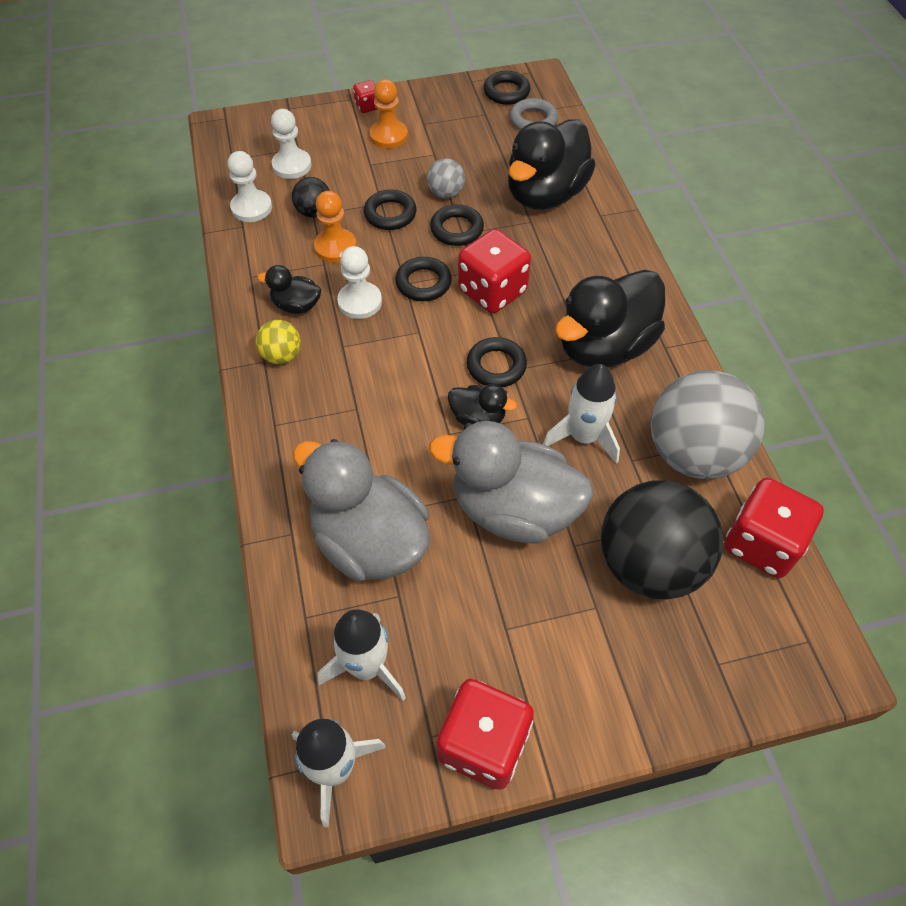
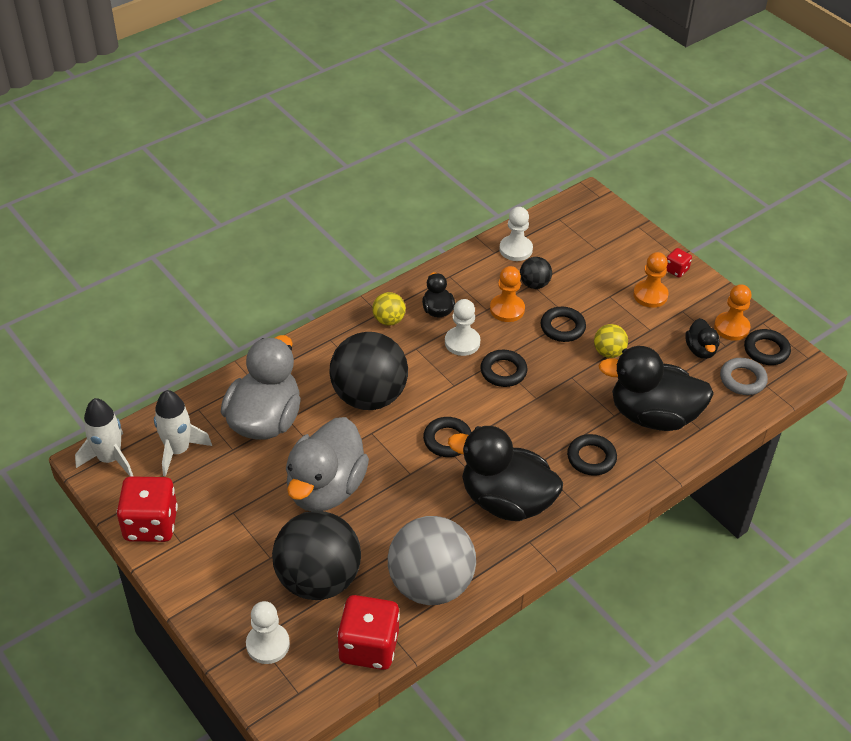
camera: 65 degrees right, 10 degrees down
(292, 165) = (575, 253): white pawn -> white pawn (268, 644)
(391, 416) = (369, 396): none -> black ball
(446, 193) = (608, 352): grey ball -> yellow ball
(457, 229) = (573, 372): black ring -> black ring (591, 458)
(465, 101) = (731, 327): none -> orange pawn
(478, 417) = (394, 444): black duck -> black duck (700, 350)
(492, 291) = (521, 414): red dice -> none
(513, 509) = (326, 488): grey duck -> grey duck turned 150 degrees counterclockwise
(583, 437) = (410, 511): white rocket -> none

